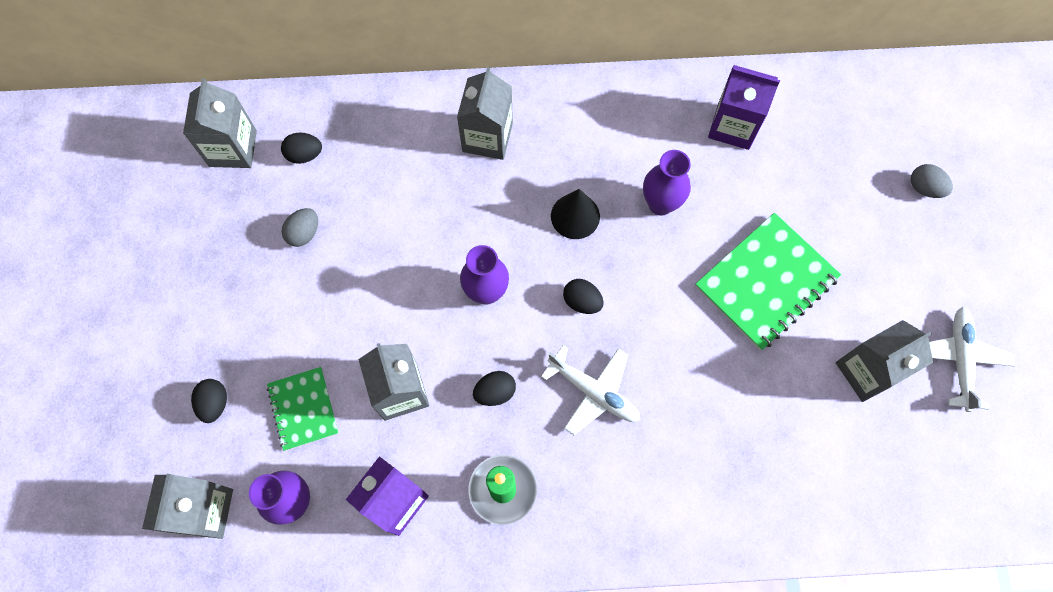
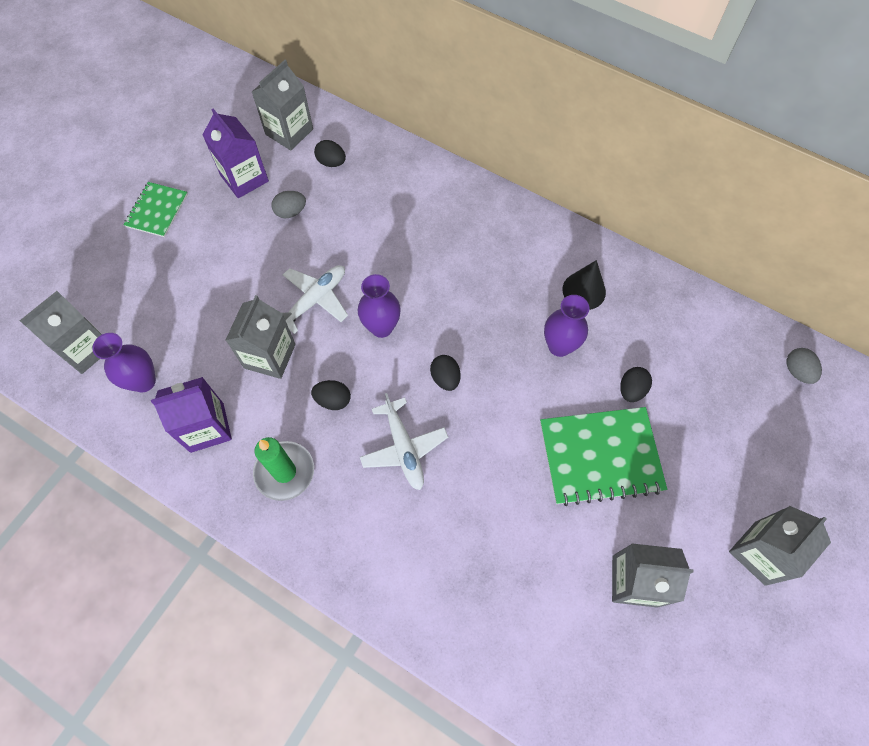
camera: 35 degrees right, 5 degrees down
(214, 403) = (147, 284): black egg -> black egg (631, 390)
(303, 409) = (198, 325): green notebook -> green notebook (157, 210)
(487, 137) = (465, 223): grey carton -> grey carton (760, 553)
(575, 216) = (487, 315): black cone -> black cone (584, 290)
(733, 126) = (661, 325): purple carton -> purple carton (244, 178)
(924, 188) = (794, 470): grey egg -> grey egg (797, 371)
(959, 360) = (725, 628): white plane -> white plane (315, 300)

